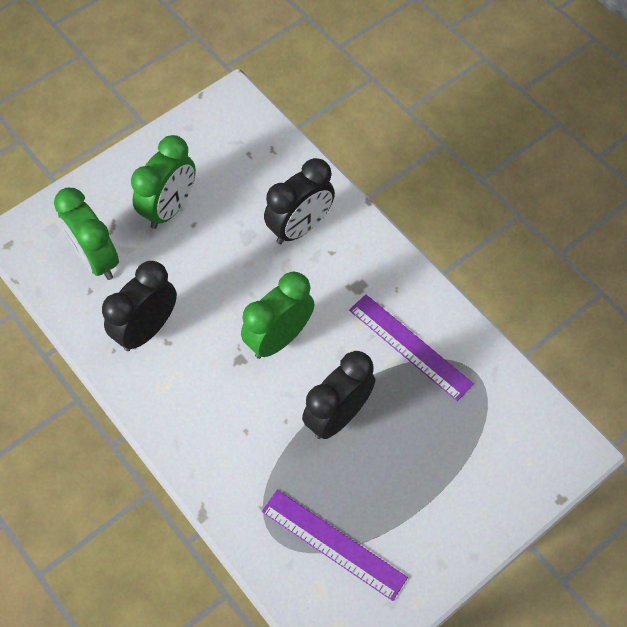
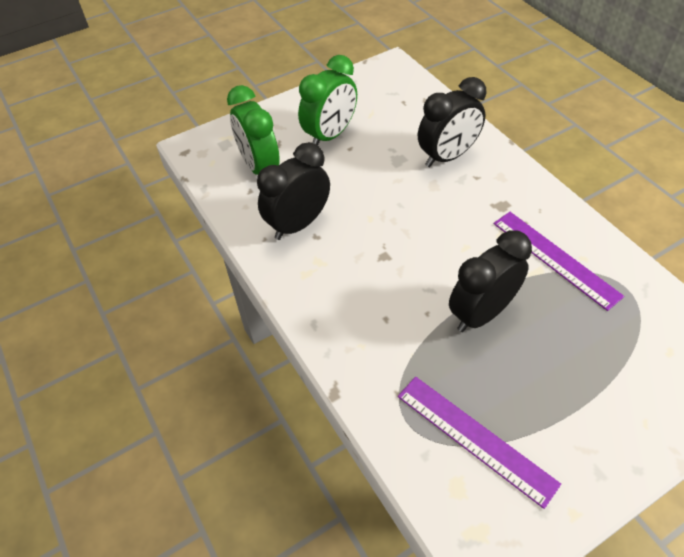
camera: 10 degrees right, 10 degrees down
(279, 338) = (423, 241): green clock -> none

